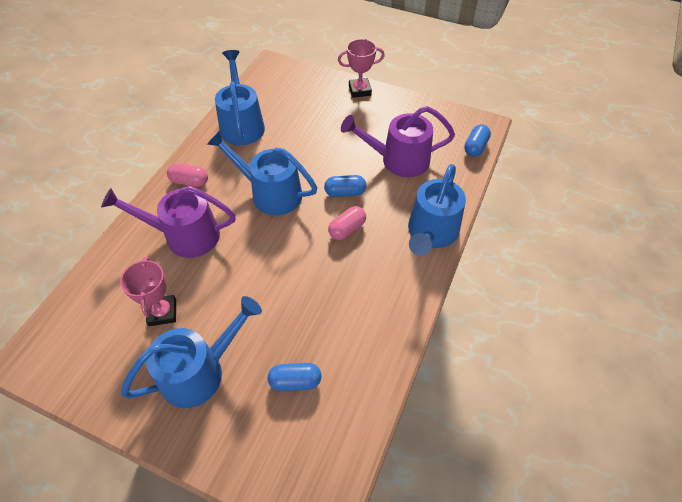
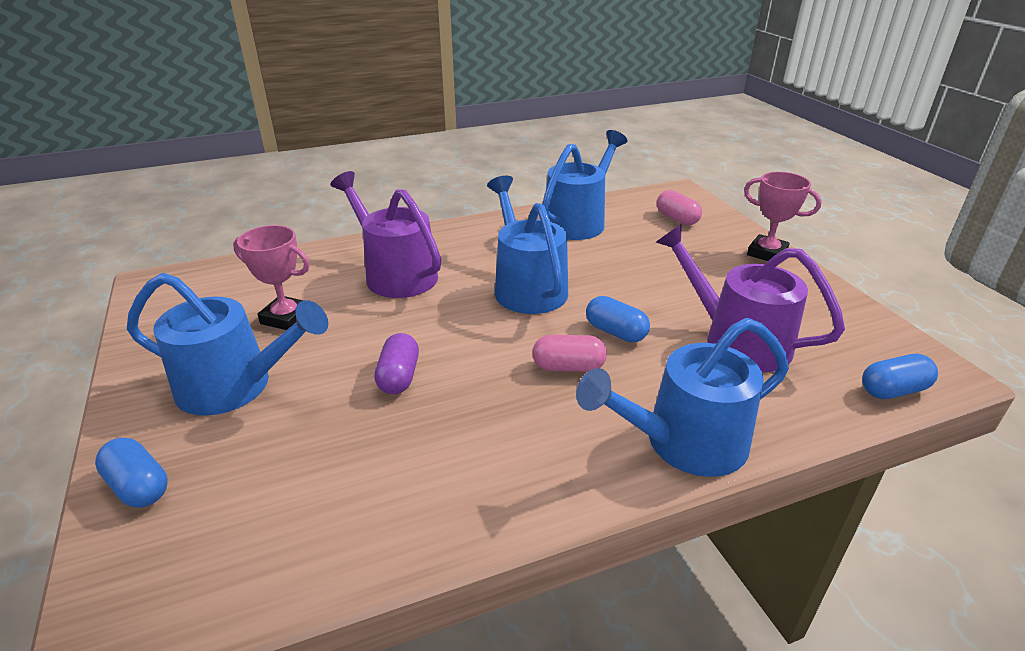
camera: 45 degrees right, 20 degrees down
(162, 312) = (286, 318): pink trophy -> pink trophy turned 75 degrees clockwise
(189, 181) = (462, 238): pink capsule -> pink capsule (677, 219)
(277, 297) = (399, 377): none -> purple capsule
(295, 381) = (293, 469): blue capsule -> blue capsule (138, 486)

